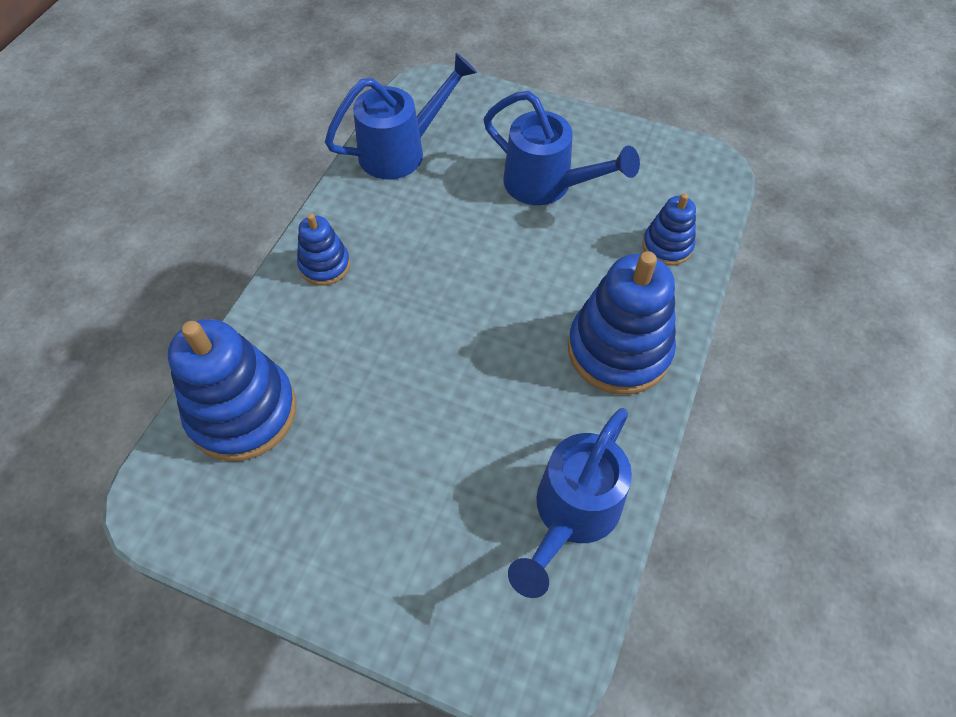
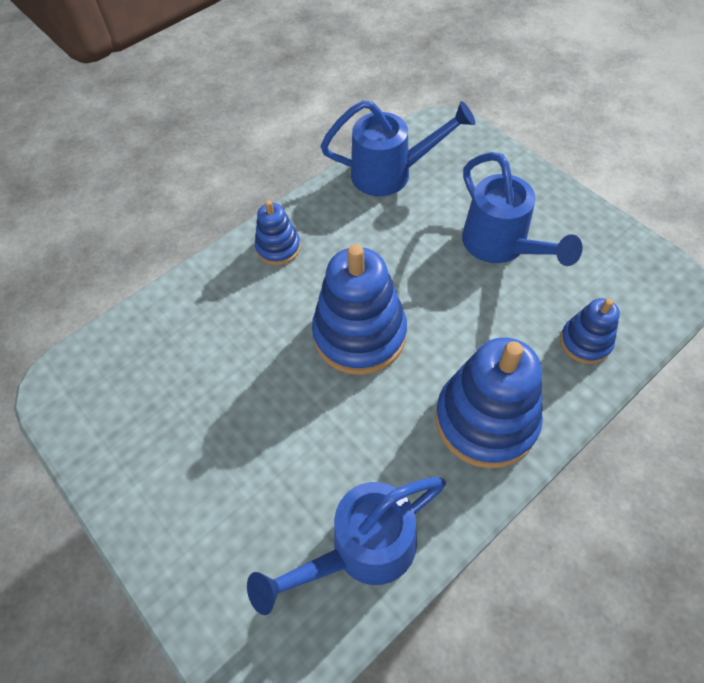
camera: 30 degrees right, 0 degrees up
(242, 412) = (154, 341): blue stacking toy -> blue stacking toy (359, 334)

